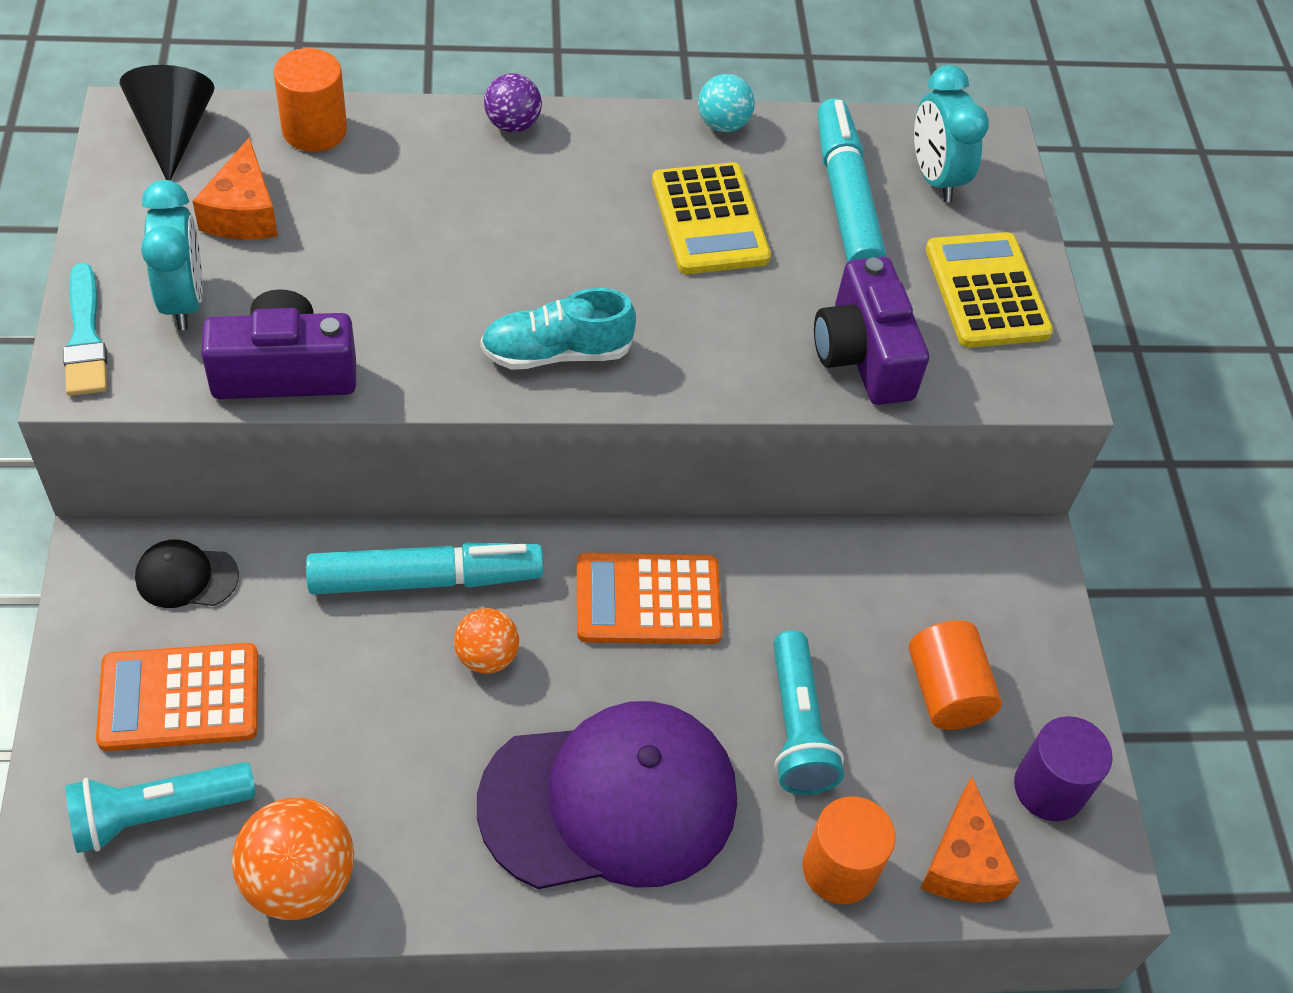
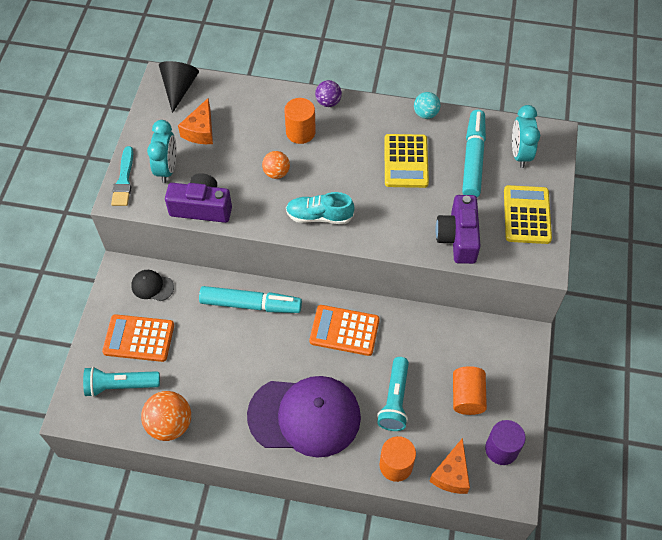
camera: 20 degrees right, 5 degrees up
(314, 130) = (240, 94): orange cylinder -> orange cylinder (300, 132)
(486, 656) = (268, 343): orange ball -> orange ball (276, 173)

